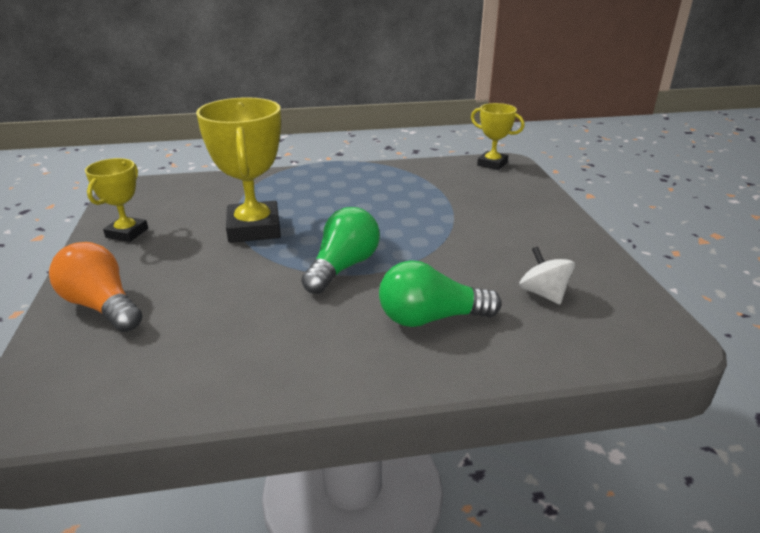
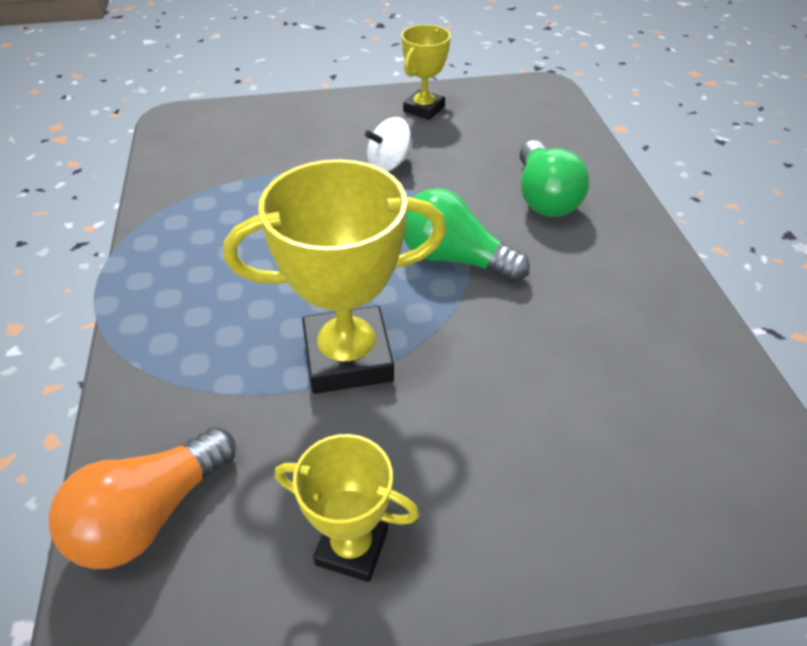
camera: 90 degrees left, 15 degrees up
(102, 306) = (586, 502): orange light bulb -> orange light bulb (151, 514)
(492, 164) = (178, 130): yellow trophy -> yellow trophy (424, 109)
(543, 293) = (490, 132): white spinning top -> white spinning top (388, 164)

